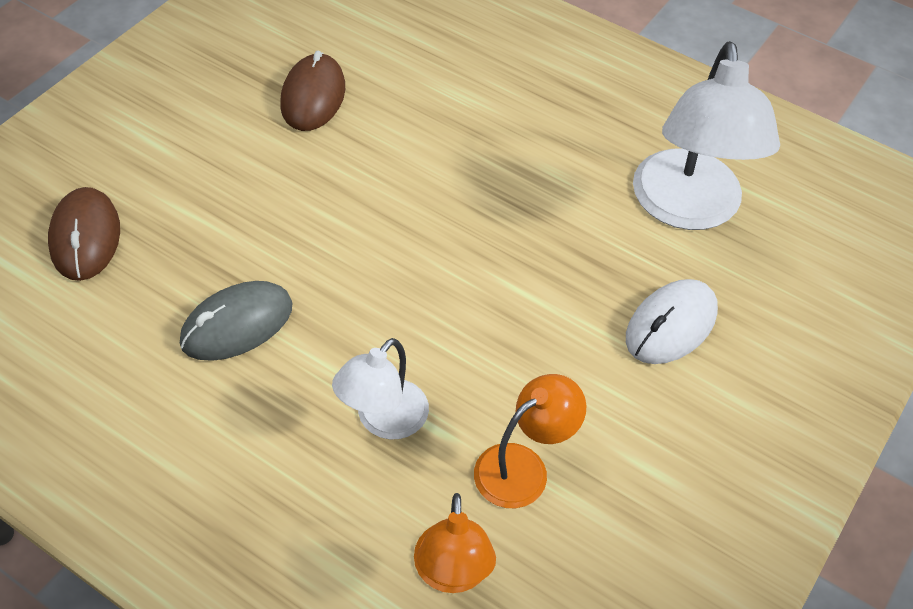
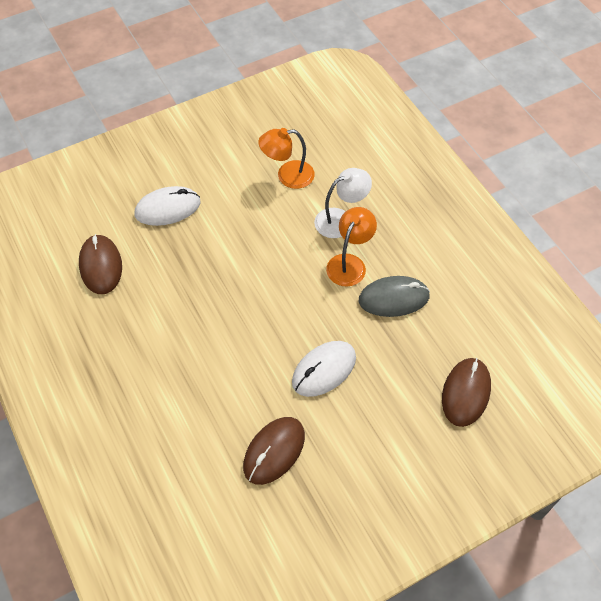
camera: 150 degrees left, 5 degrees up
(296, 196) = (324, 370): none -> white mouse
(452, 574) = (344, 149): orange lamp -> orange lamp (349, 263)
(687, 209) = (101, 266): white lamp -> brown mouse

